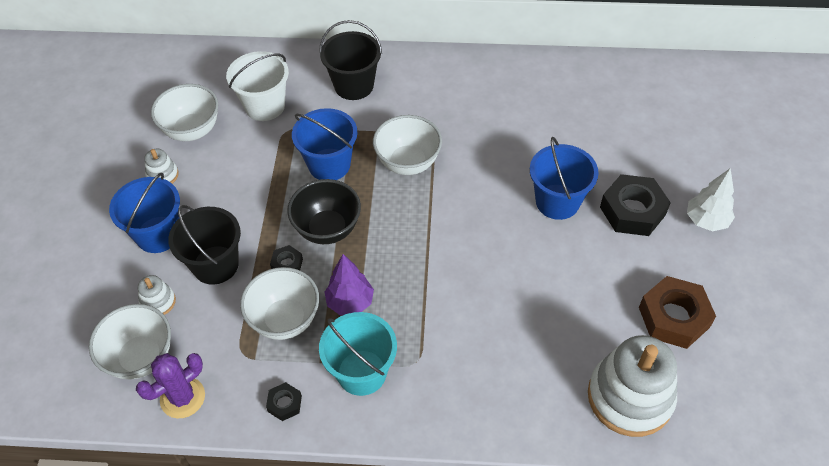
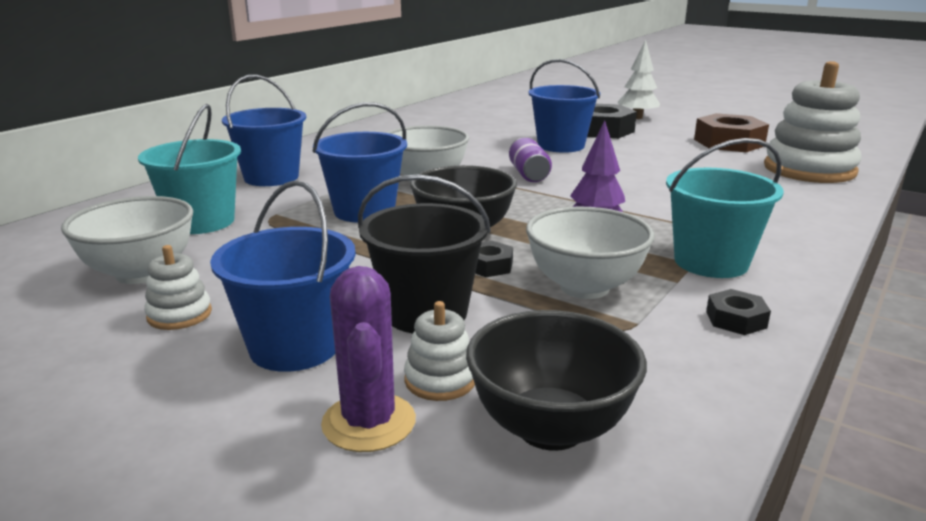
camera: 60 degrees left, 30 degrees down
(141, 357) = (550, 428): white bowl -> black bowl
(182, 398) = (674, 403): purple cactus -> purple cactus (369, 422)
(265, 106) = (201, 222): white bucket -> turquoise bucket
(354, 86) = (271, 177): black bucket -> blue bucket
(465, 213) = (528, 174): none -> purple can

